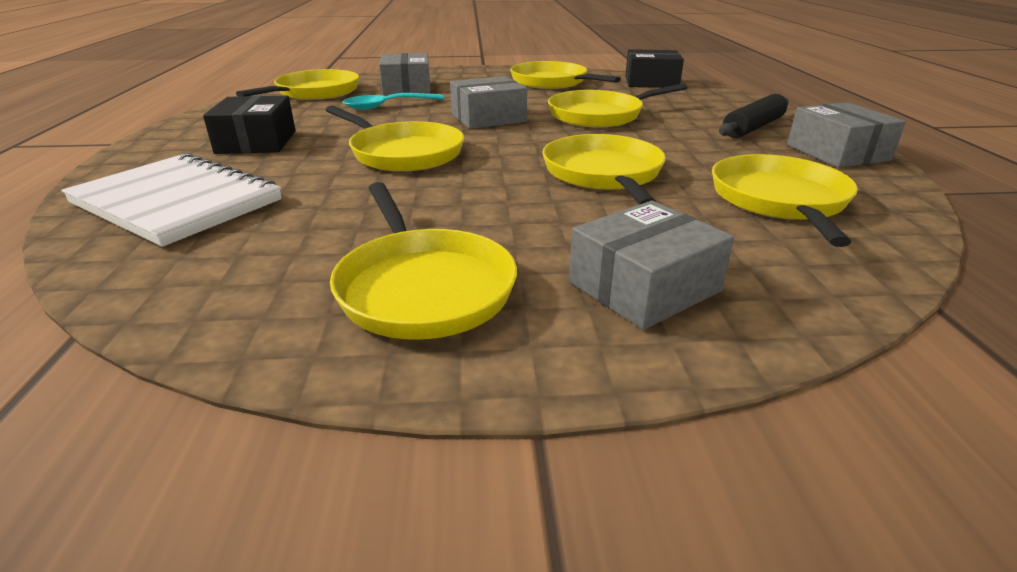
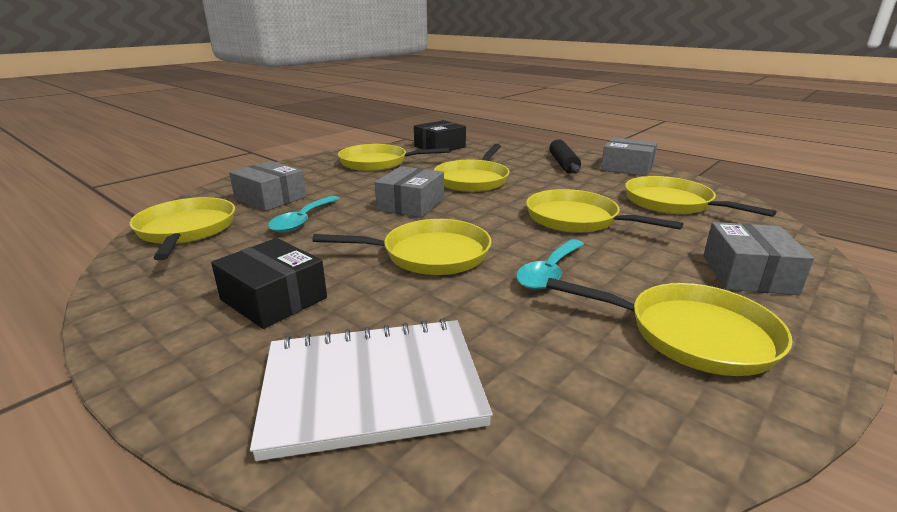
camera: 45 degrees left, 5 degrees down
(450, 198) = (549, 272): none -> turquoise spoon

